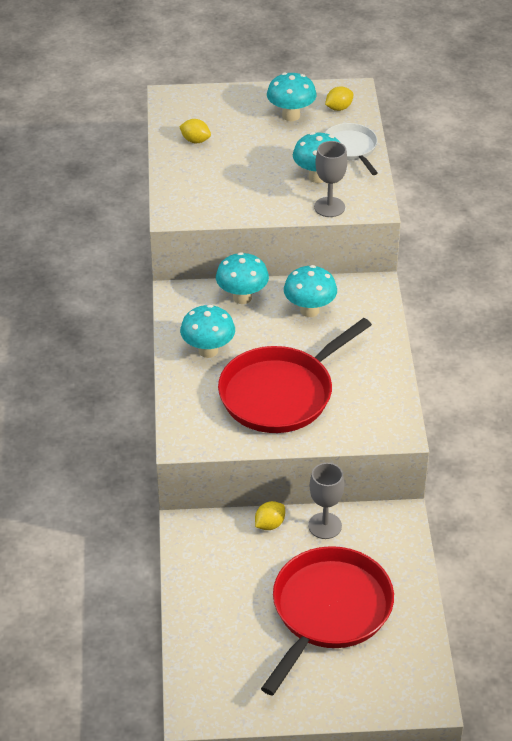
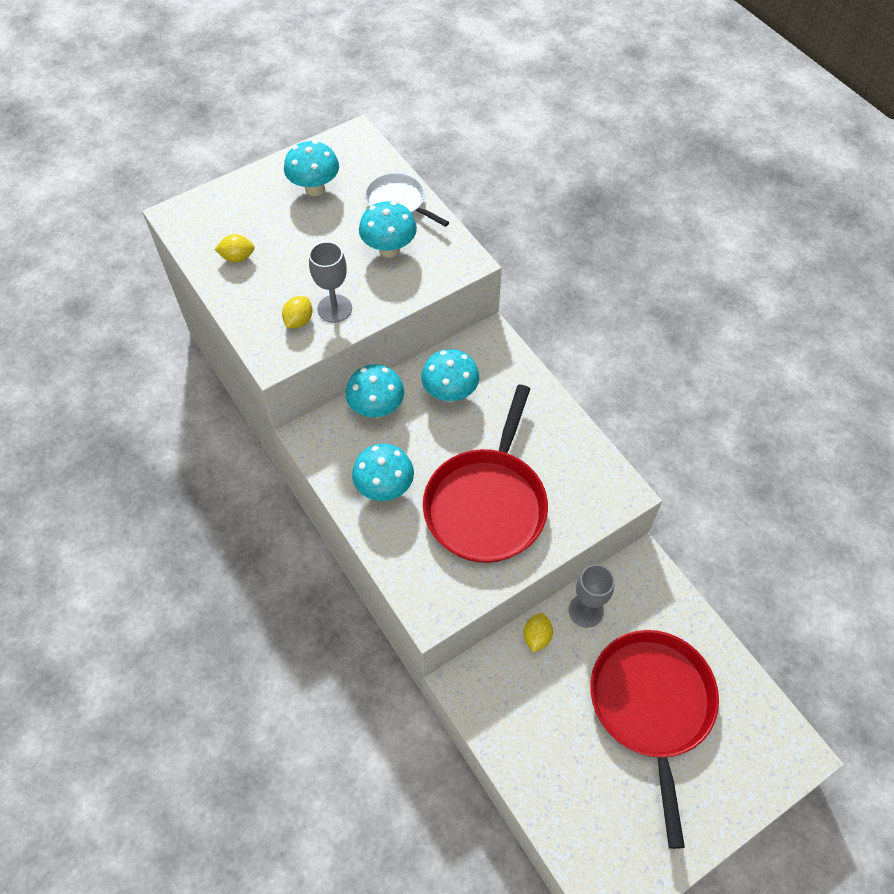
camera: 30 degrees left, 15 degrees up
(329, 207) = (424, 280): grey goblet -> grey goblet (334, 308)
(339, 108) = (355, 161): yellow lemon -> yellow lemon (299, 321)

